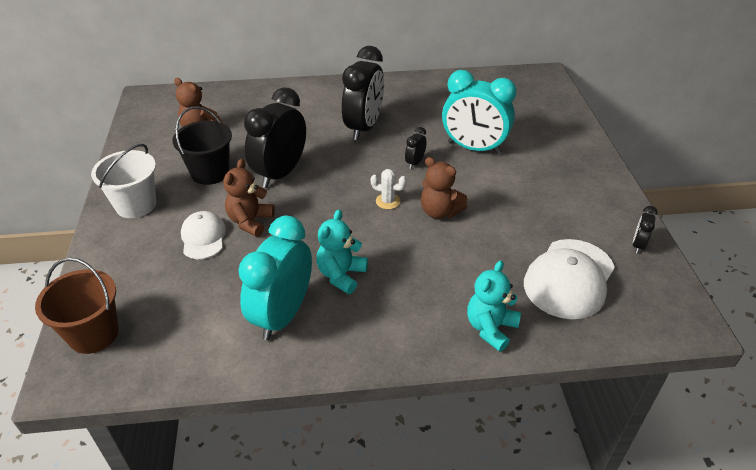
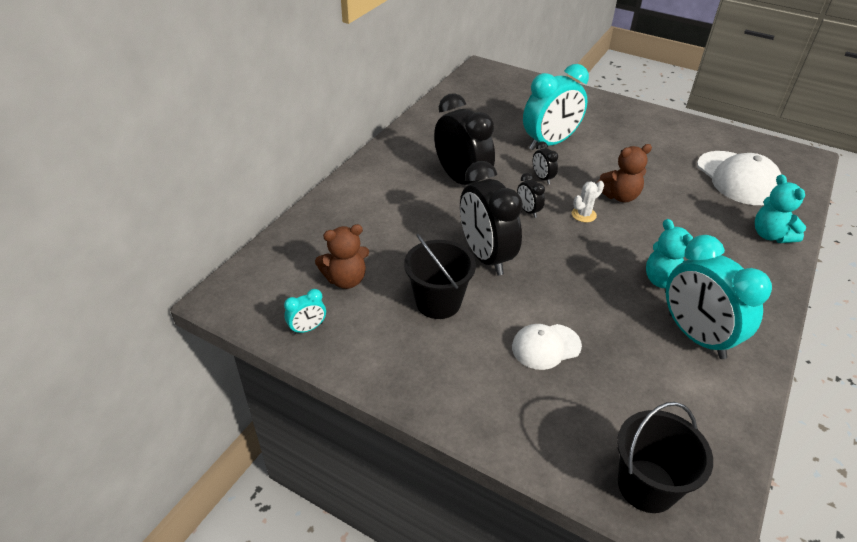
camera: 55 degrees left, 0 degrees up
(94, 334) = (646, 485): brown bucket -> black bucket
(136, 205) = (444, 379): white bucket -> none
(142, 135) = (307, 328): none -> turquoise clock
(203, 237) = (546, 346): white cap -> white cap turned 45 degrees counterclockwise
(250, 221) = (546, 305): brown teddy bear -> none
(638, 245) = (721, 136): black clock -> black clock (528, 211)

